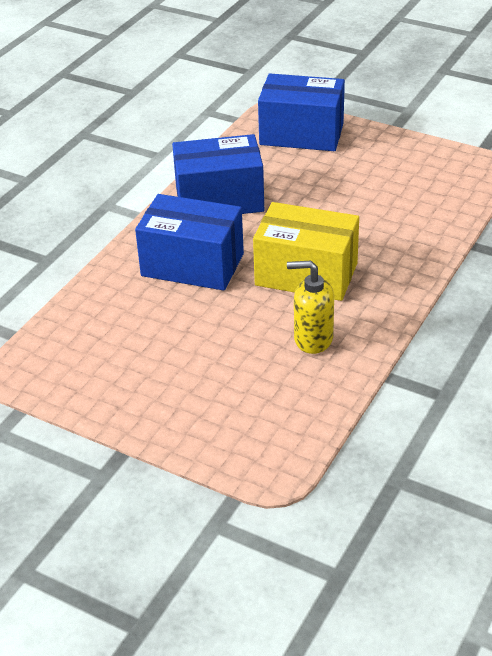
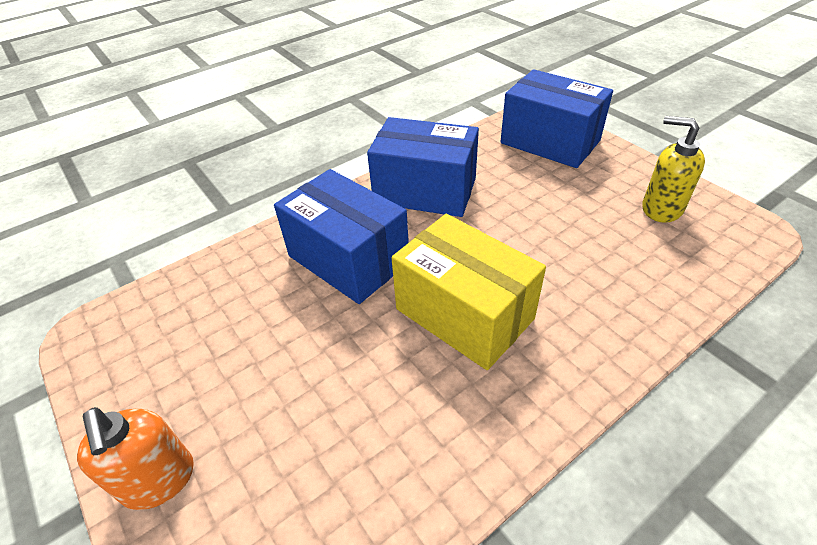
camera: 25 degrees right, 5 degrees up
(164, 420) = (159, 480): none -> orange soap dispenser
(312, 339) = (418, 420): yellow soap dispenser -> yellow soap dispenser (661, 208)

